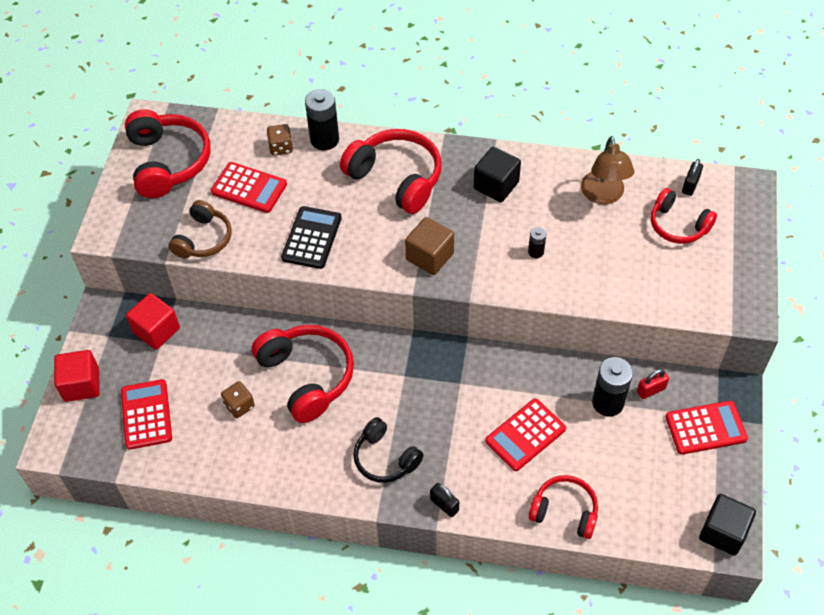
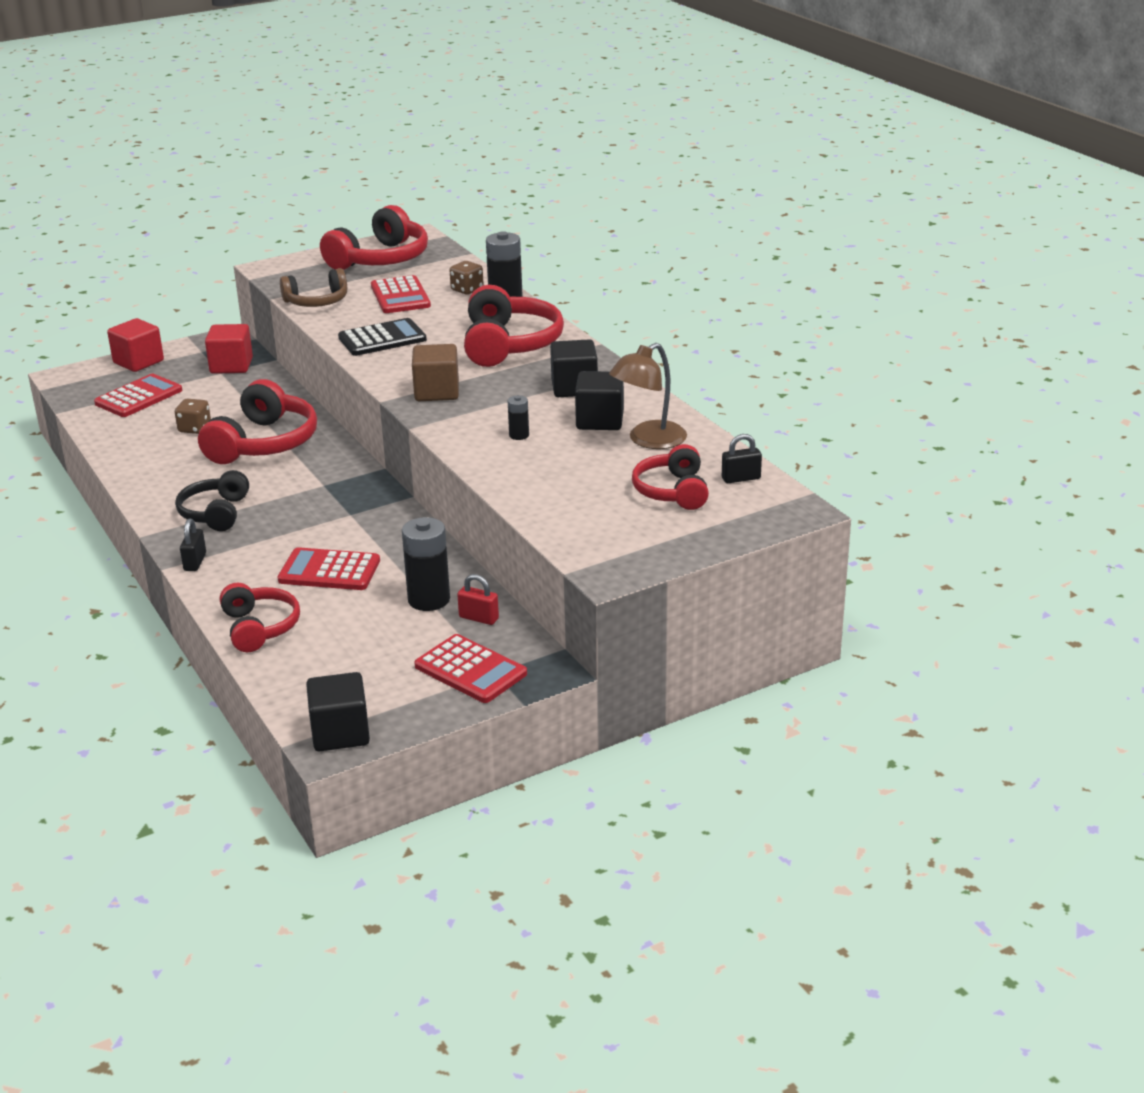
camera: 50 degrees right, 25 degrees down
(554, 201) = (600, 420): none -> black cube

